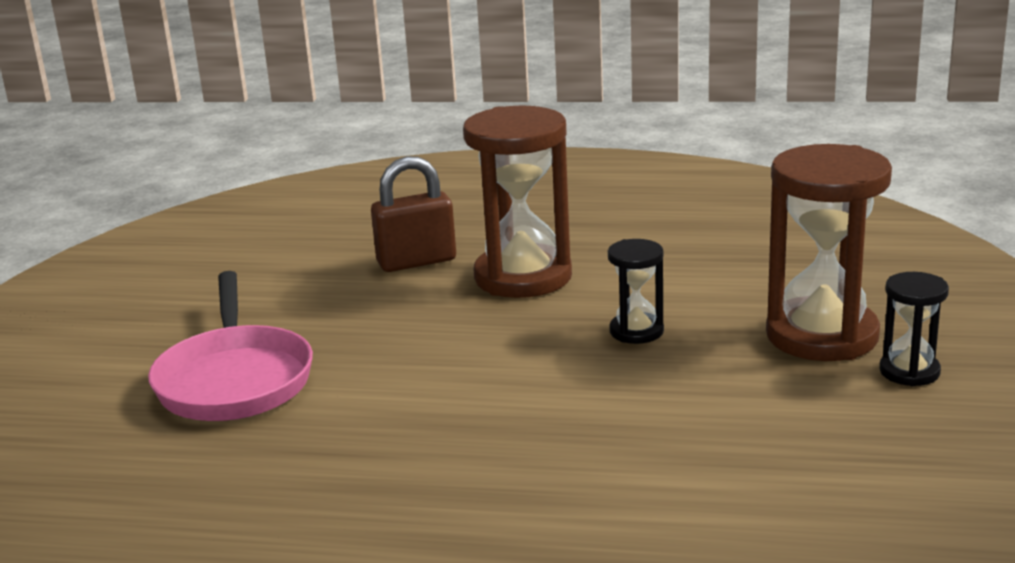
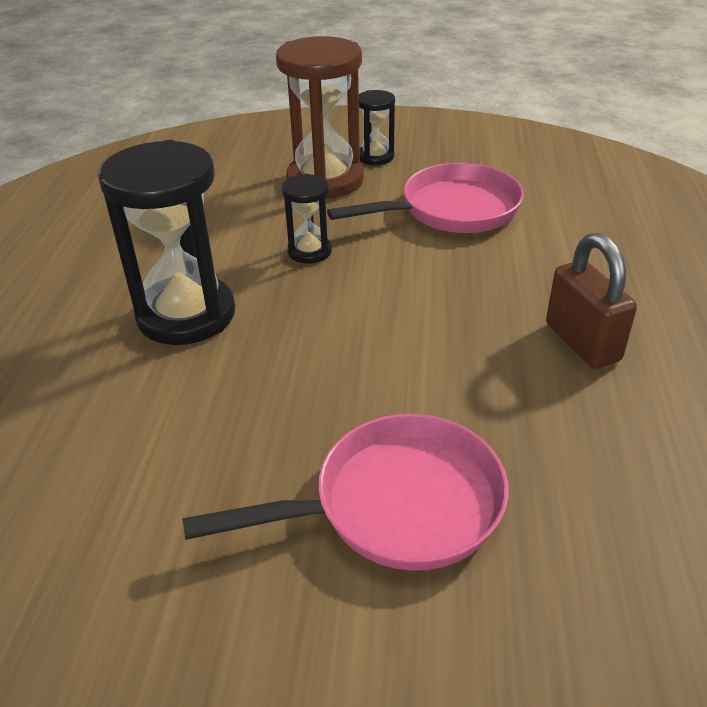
camera: 95 degrees left, 15 degrees up
(416, 261) = (118, 394): brown padlock -> brown padlock (582, 342)
(523, 277) = (186, 315): brown hourglass -> black hourglass
(745, 428) = (452, 210): none -> pink pan

